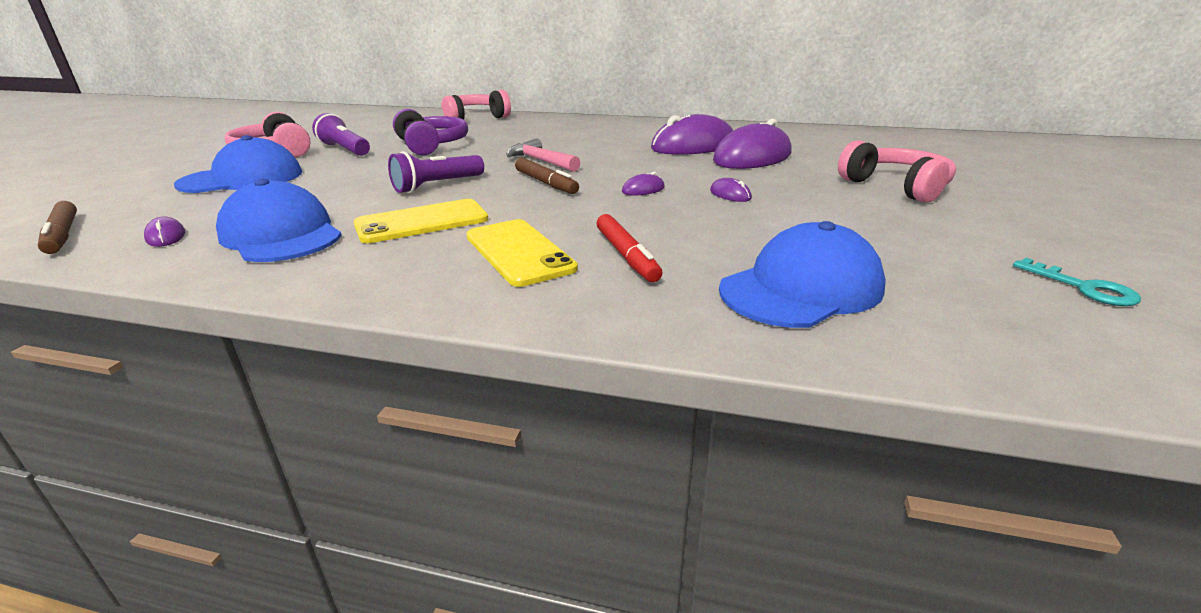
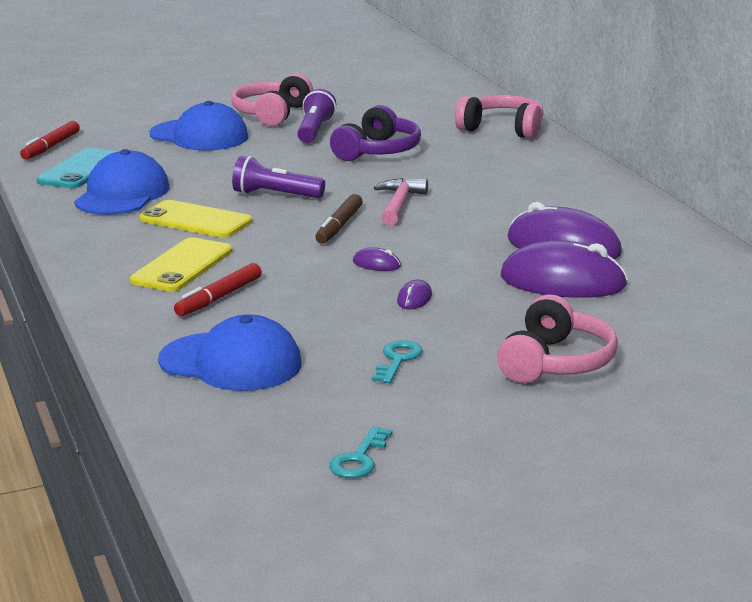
camera: 55 degrees right, 5 degrees down
(63, 235) = (51, 147): brown marker -> red marker
(166, 236) = (81, 169): purple mouse -> turquoise phone
(853, 225) = (397, 360): none -> turquoise key

